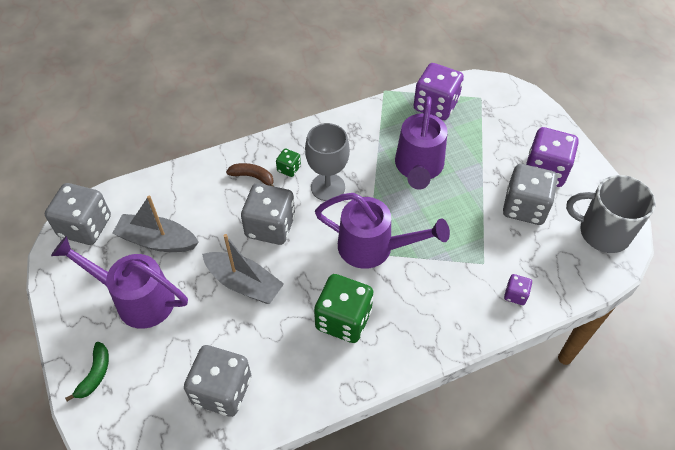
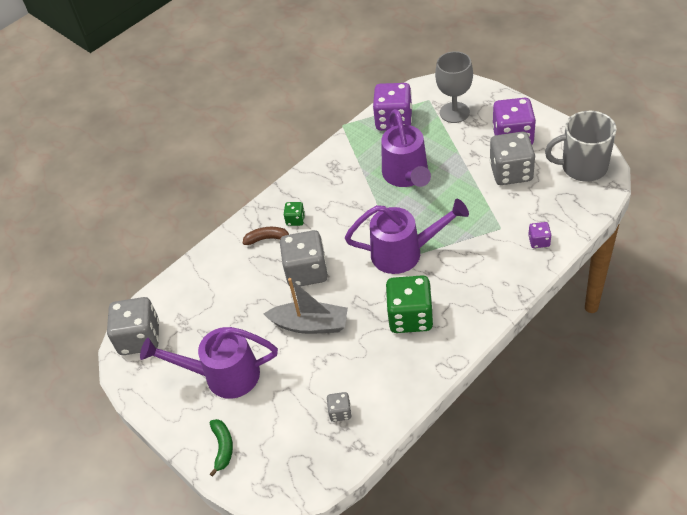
camera: 15 degrees left, 5 degrees down
(157, 241) = (213, 323): grey boat -> none
(222, 390) = (340, 412): grey dice -> grey dice, size x0.47
(328, 187) = (338, 221): grey goblet -> grey goblet (454, 112)

